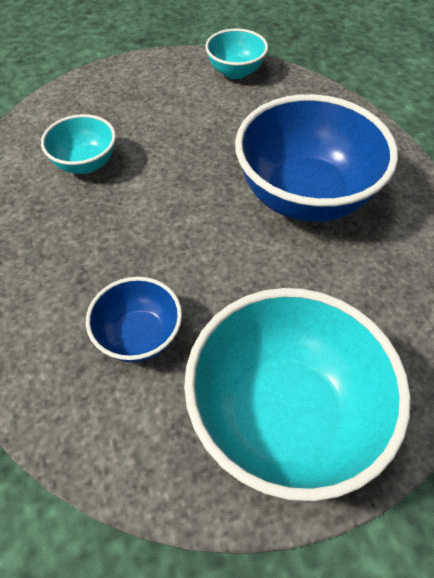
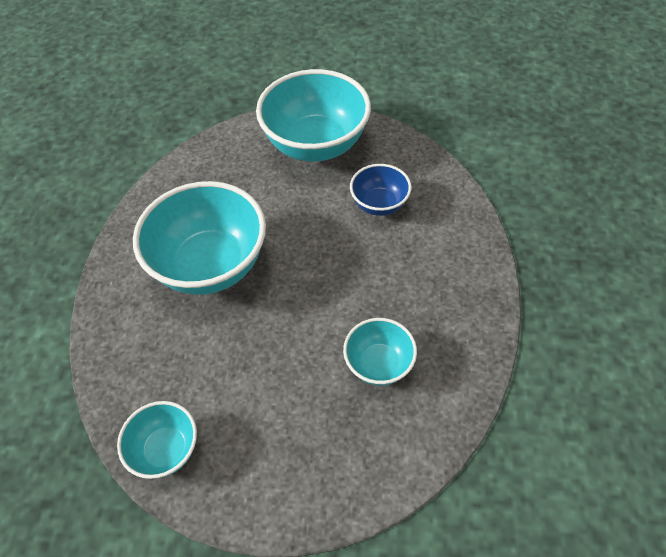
camera: 155 degrees left, 0 degrees up
(305, 196) = (211, 265): blue bowl -> turquoise bowl

